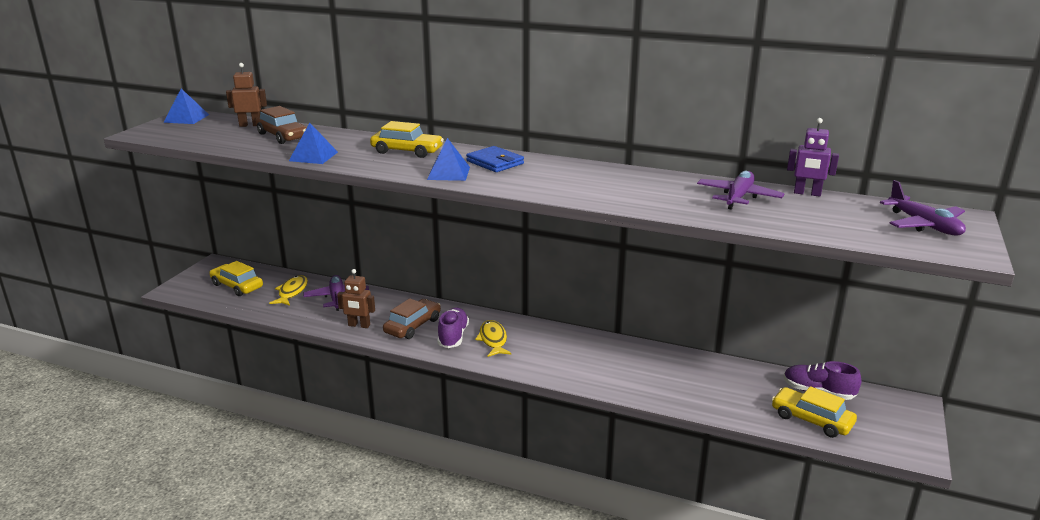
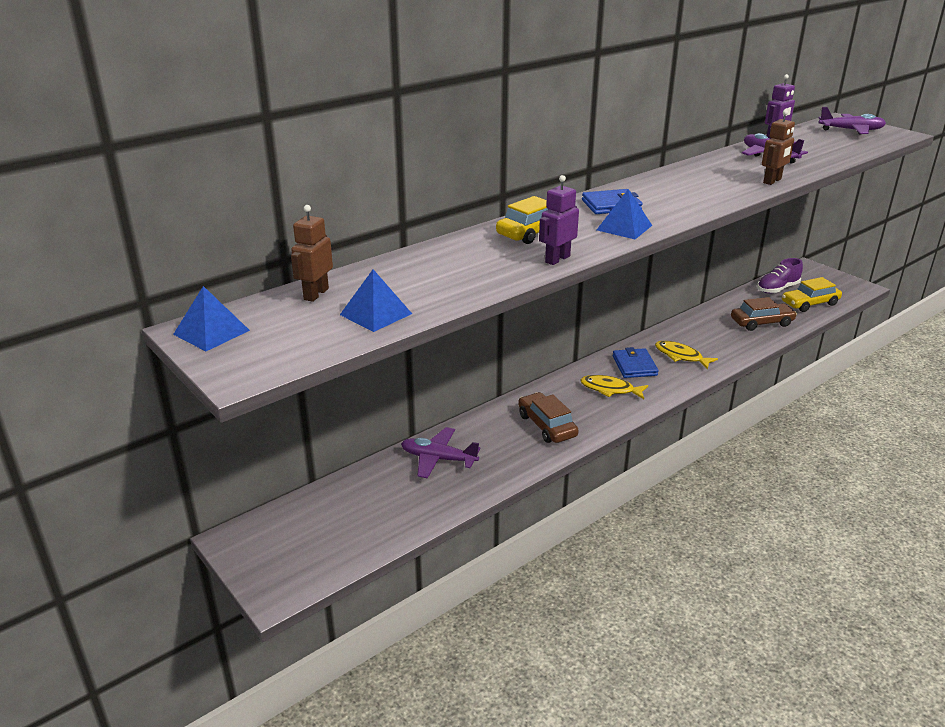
camera: 60 degrees left, 5 degrees up
(237, 286) = (326, 530): yellow car -> none
(283, 136) = (394, 282): brown car -> brown car (761, 322)
(292, 292) = (390, 488): yellow fish -> yellow fish (681, 356)
(313, 156) = (499, 277): blue pyramid -> blue pyramid (376, 314)
(359, 325) = (517, 458): brown robot -> brown robot (772, 181)
(360, 165) = (557, 259): none -> purple robot
(453, 336) = (587, 408): purple shoe -> none
(545, 342) = (634, 366): none -> blue wallet

